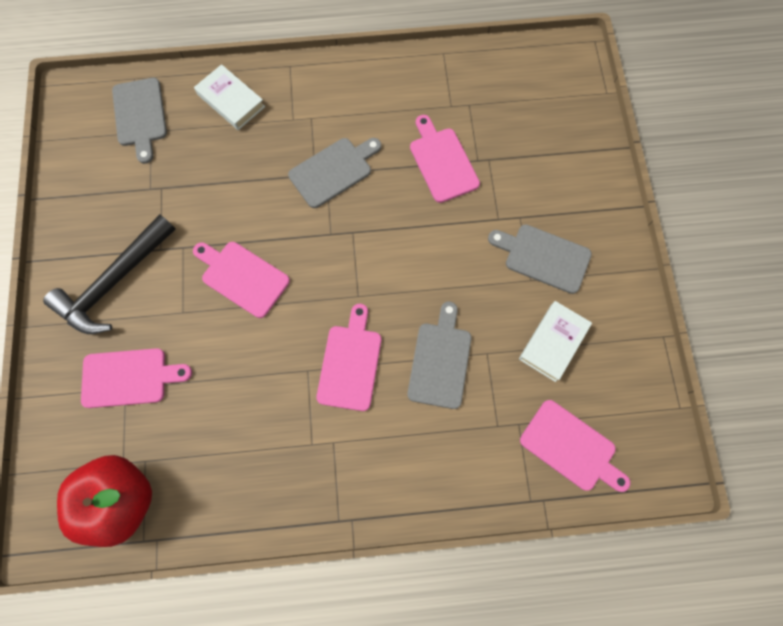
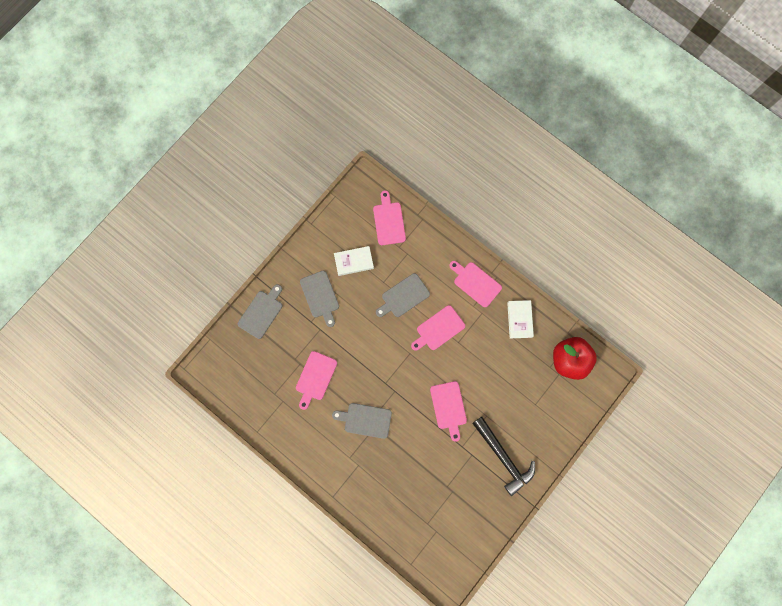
camera: 135 degrees left, 5 degrees up
(114, 282) = (503, 457): black hammer -> black hammer turned 60 degrees clockwise
(129, 377) = (530, 407): pink cutting board -> pink cutting board (475, 283)
(140, 115) = (425, 538): grey cutting board -> grey cutting board (261, 312)
(231, 101) = (376, 504): white book -> white book (519, 320)

